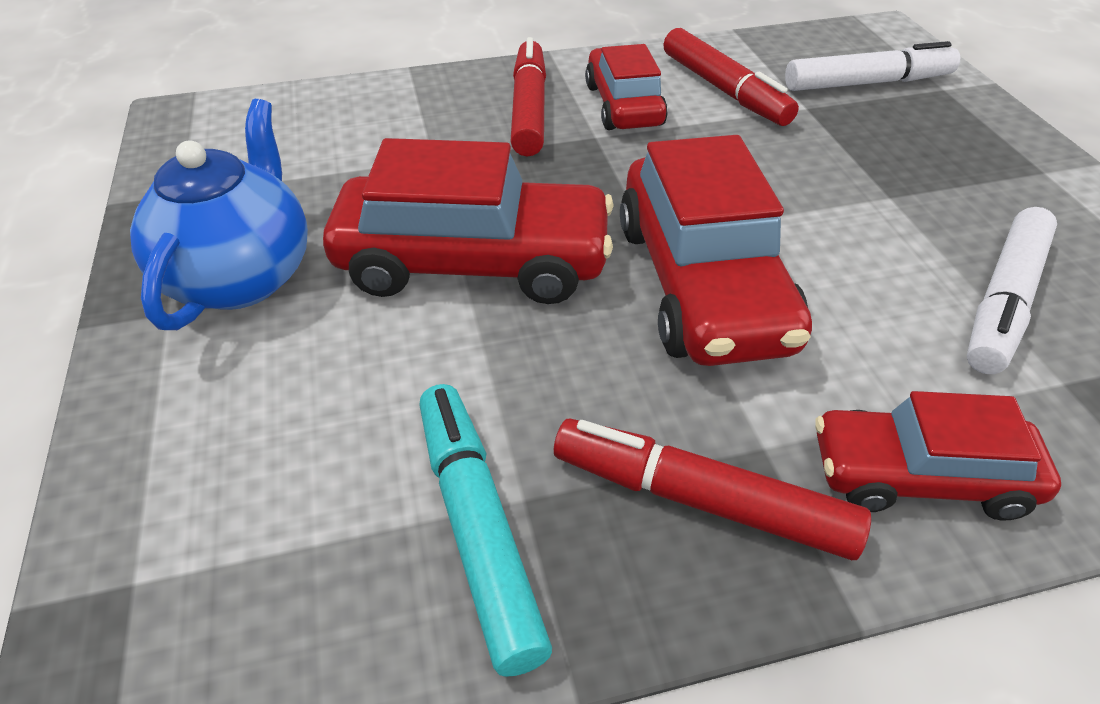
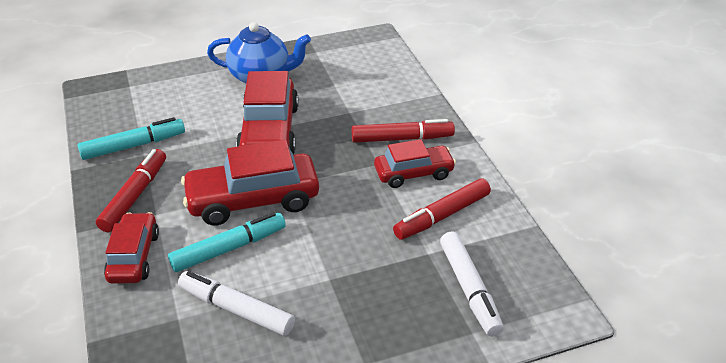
camera: 85 degrees right, 5 degrees down
(851, 315) = (229, 248): none -> turquoise marker

